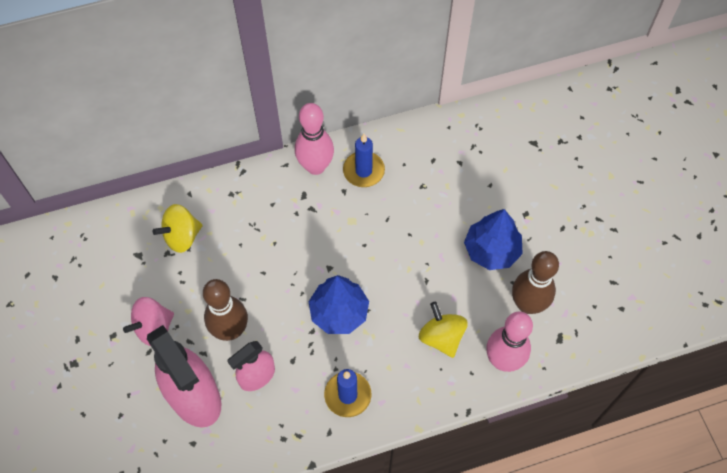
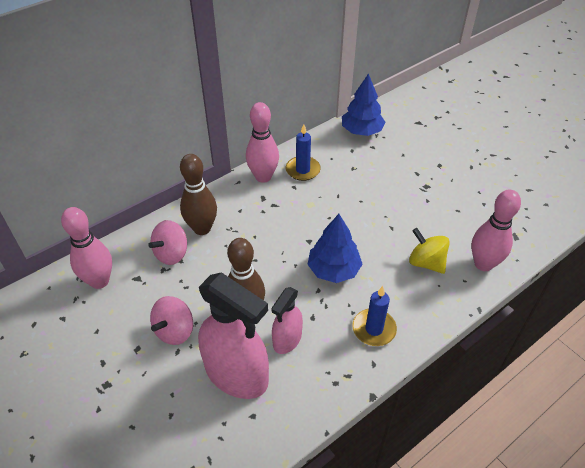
camera: 20 degrees left, 15 degrees down
(101, 246) = (99, 281): none -> pink bowling pin
(182, 236) = (171, 254): yellow spinning top -> pink spinning top
(491, 250) = (429, 194): blue tree -> blue tree (362, 131)
(527, 304) = (477, 221): brown bowling pin -> brown bowling pin (202, 228)

